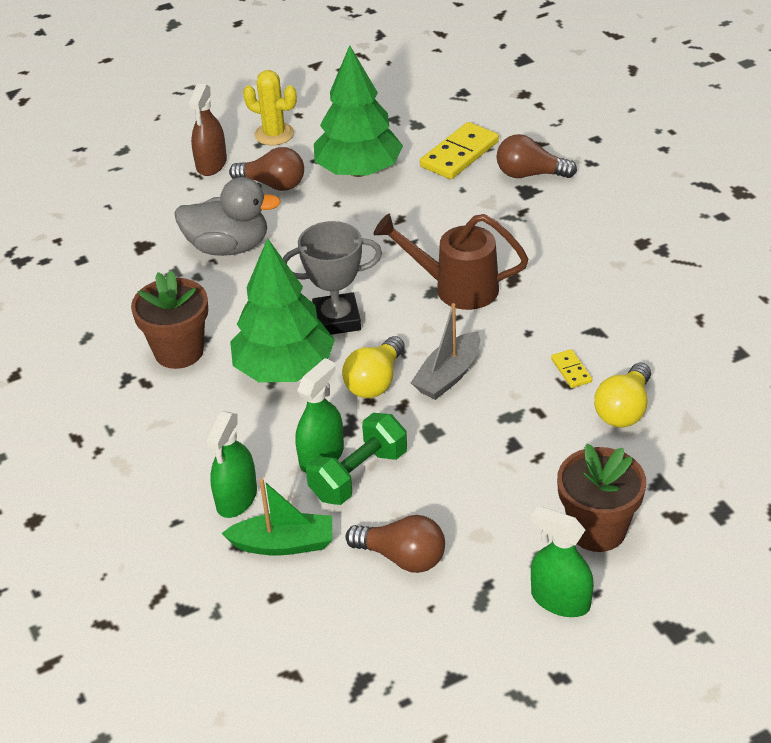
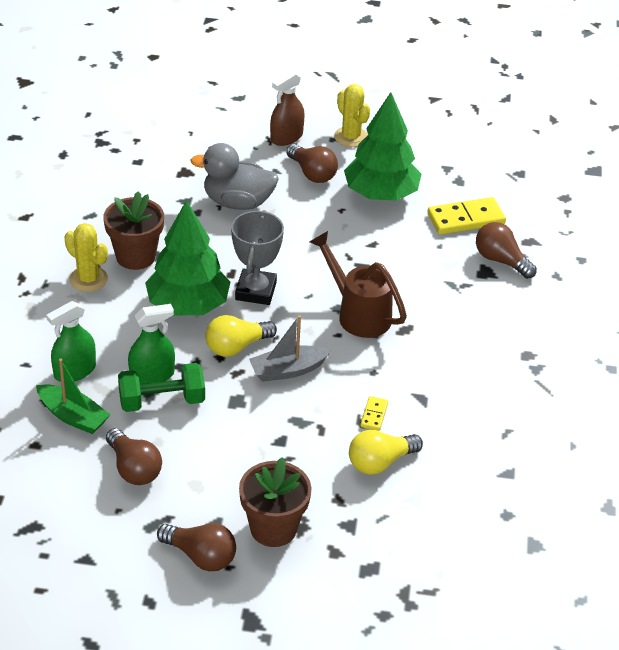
camera: 30 degrees right, 0 degrees up
(152, 400) = (88, 279): none -> yellow cactus
(228, 247) = (238, 202): grey duck -> grey duck turned 150 degrees clockwise
(337, 319) = (256, 291): grey trophy -> grey trophy turned 75 degrees clockwise
(560, 600) = (201, 556): green spray bottle -> brown light bulb

